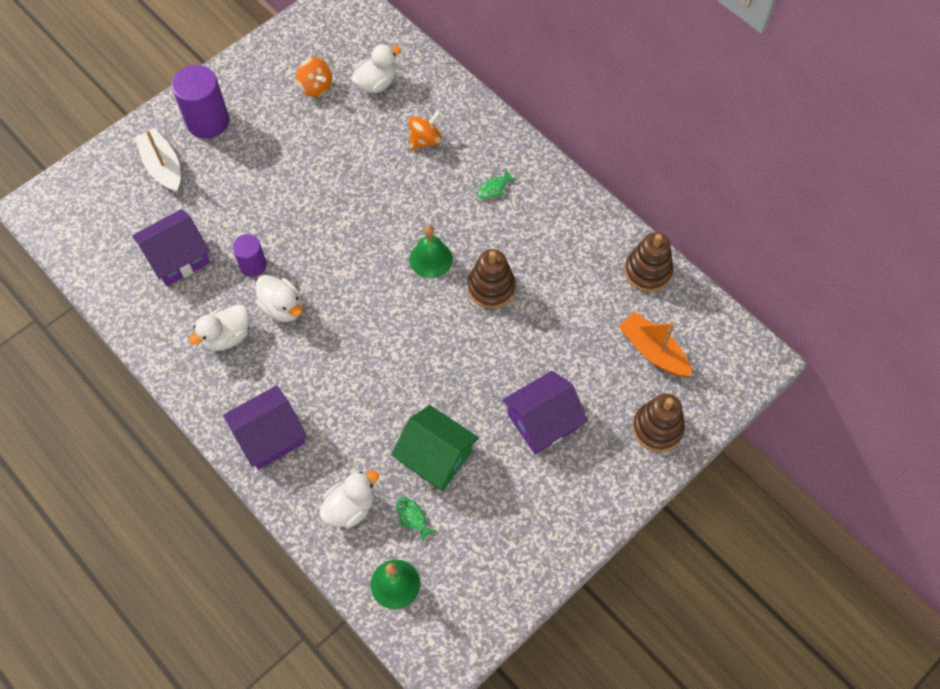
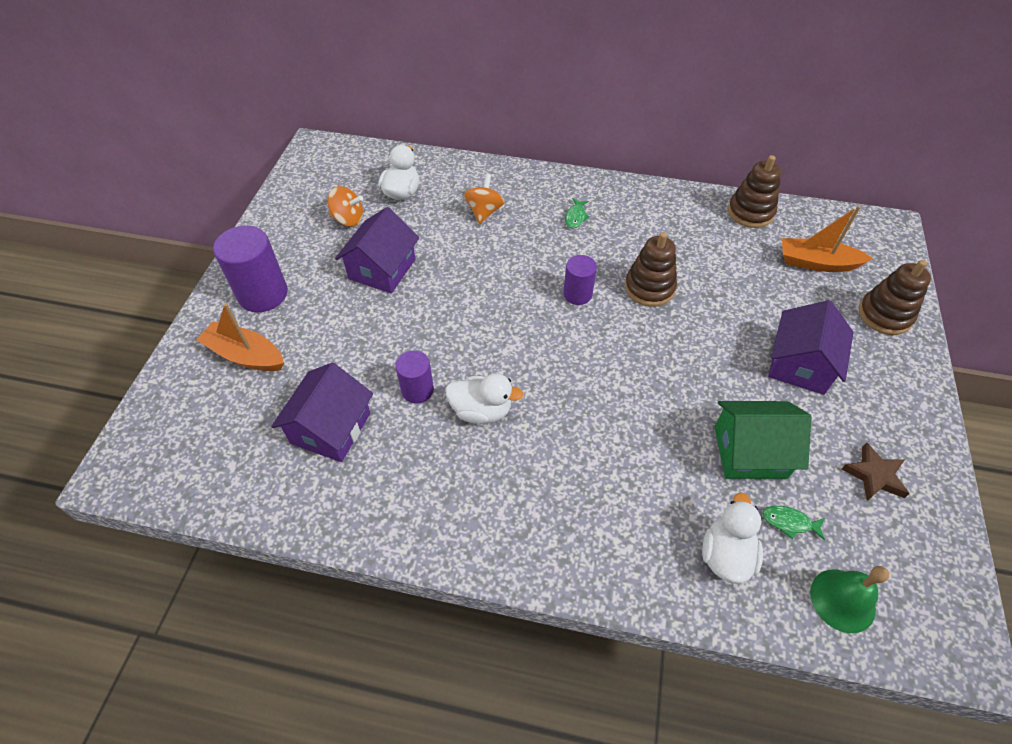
camera: 35 degrees left, 10 degrees down
(163, 167) = (245, 355): white boat -> orange boat
(227, 336) = (449, 471): white duck -> none
(269, 436) = (582, 540): purple house -> purple house (382, 269)
(431, 259) = (577, 294): green bell -> purple cylinder
(506, 530) = (874, 475): none -> brown star

